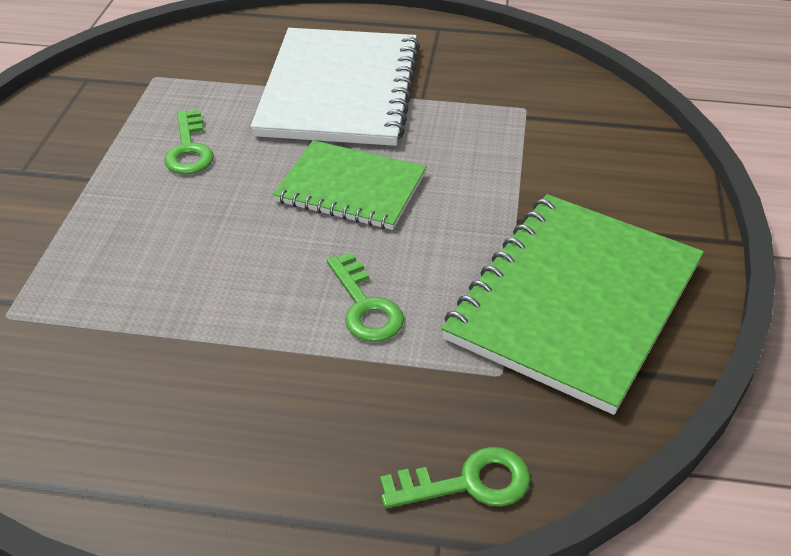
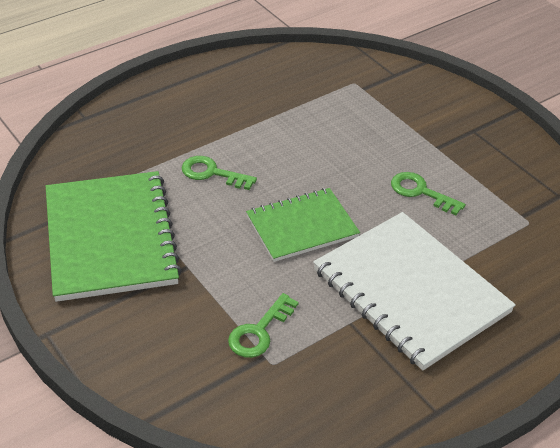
camera: 135 degrees right, 0 degrees up
(468, 483) = (91, 138): green key -> green key (259, 331)

